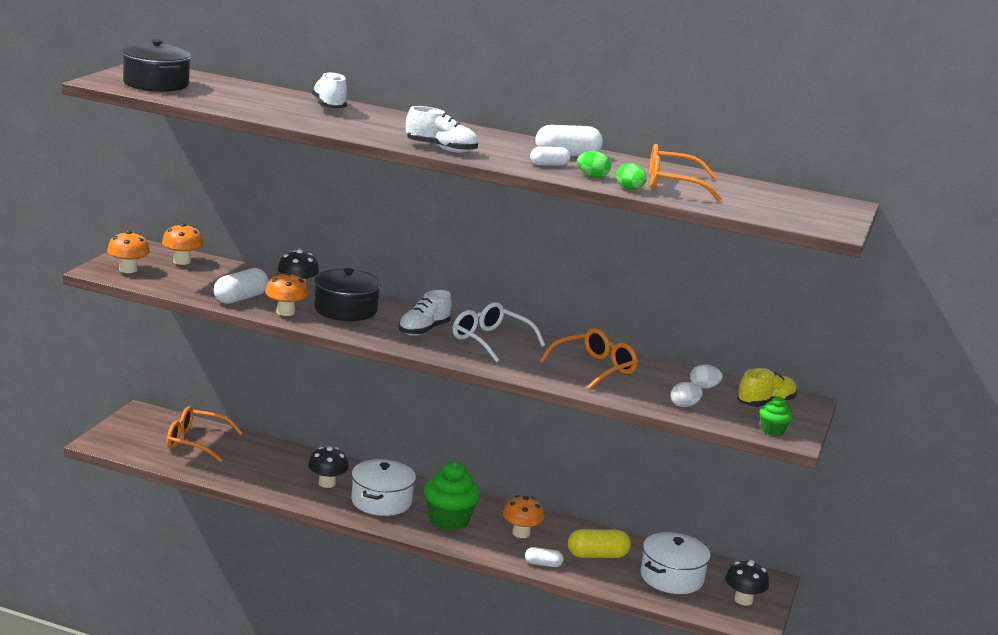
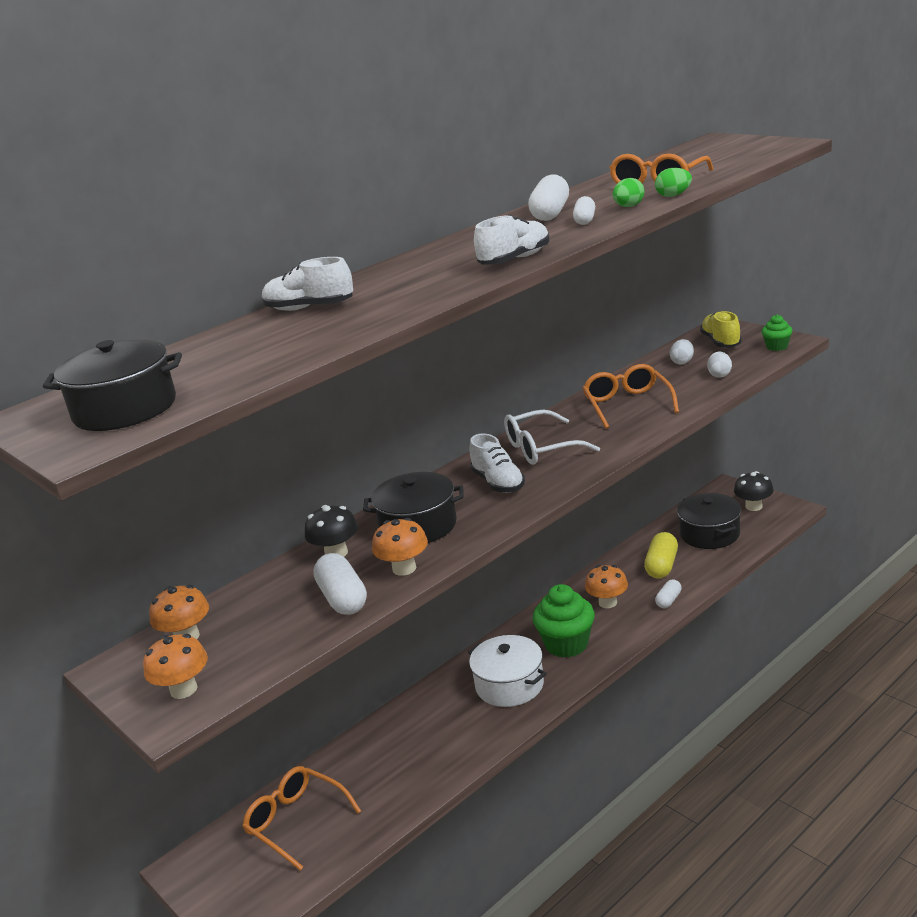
camera: 55 degrees left, 5 degrees up
(196, 442) = (296, 821): orange glasses -> orange glasses turned 90 degrees clockwise
(327, 483) = (452, 720): black mushroom -> none
(671, 577) = (709, 534): white pot -> black pot

